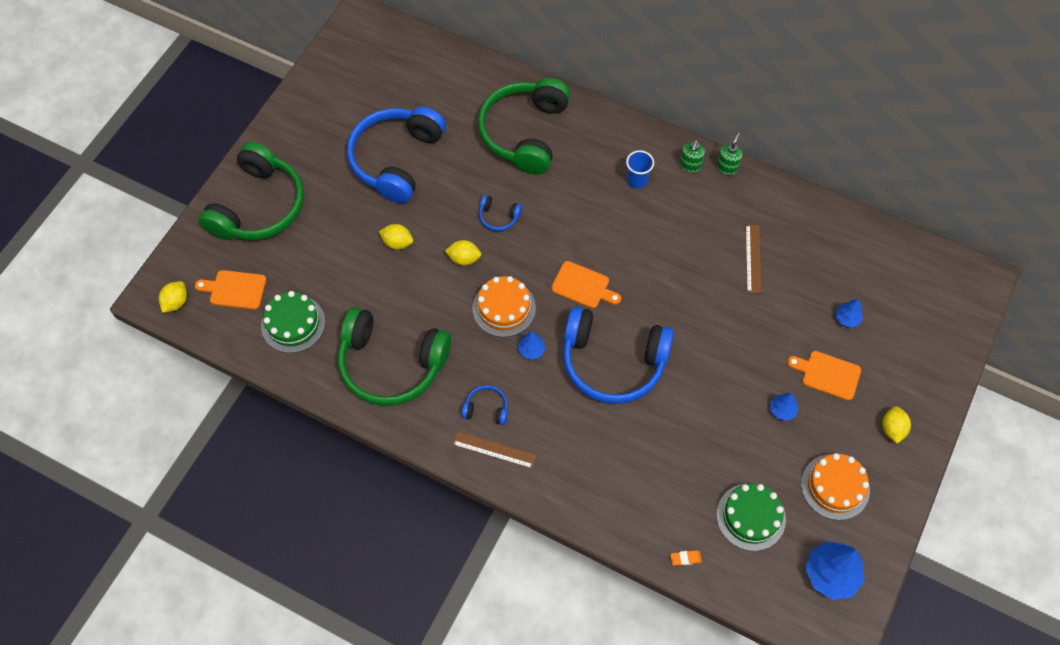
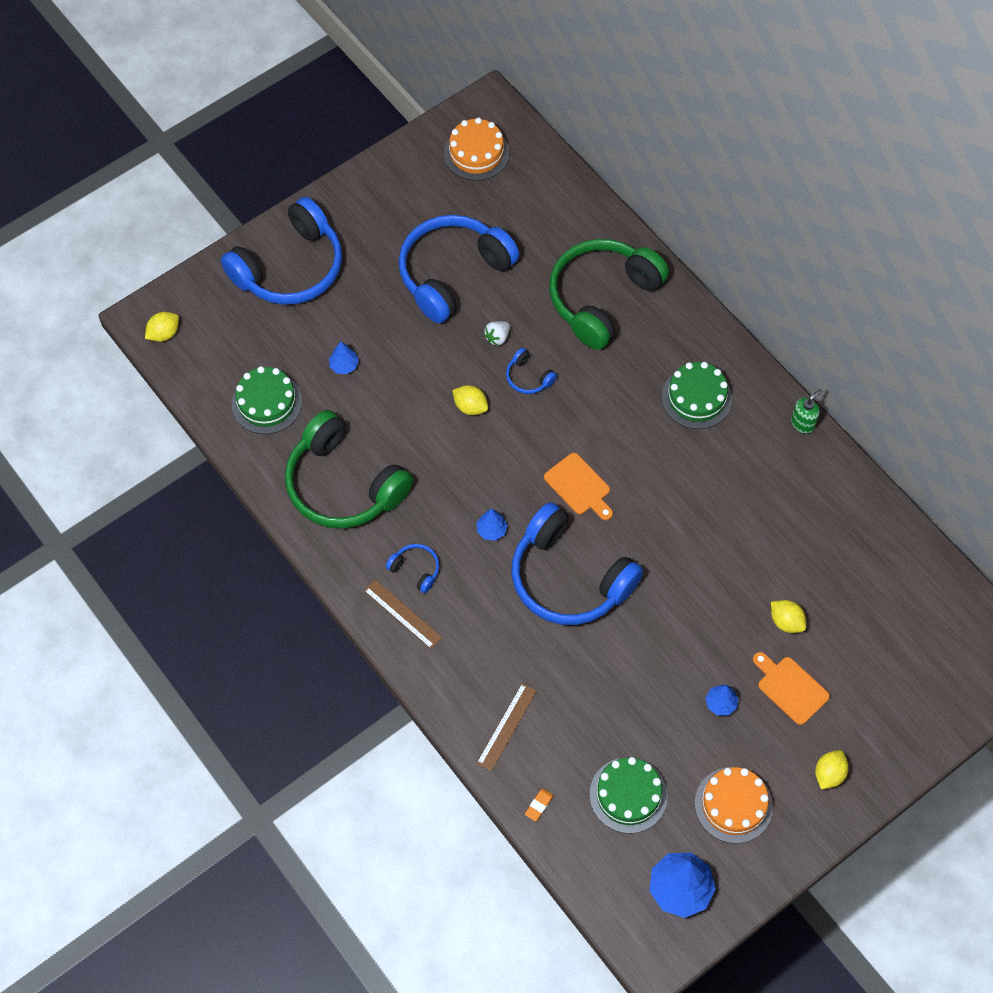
camera: 25 degrees right, 0 degrees up
(235, 290) = (226, 344): orange cutting board -> none
(259, 206) = (290, 267): green headphones -> blue headphones
(397, 243) = (411, 362): yellow lemon -> yellow lemon (786, 622)
(457, 195) = (497, 337): none -> white strawberry
(504, 308) = (485, 475): orange cake -> orange cake (476, 153)
(637, 180) = (696, 398): blue cup -> green cake
(685, 558) = (539, 805): orange eraser -> orange eraser turned 75 degrees counterclockwise
(690, 166) = (763, 405): green soap dispenser -> none
(753, 258) = (777, 532): brown ruler -> brown ruler (507, 727)
(847, 318) = (845, 639): blue tree -> blue tree (344, 365)

